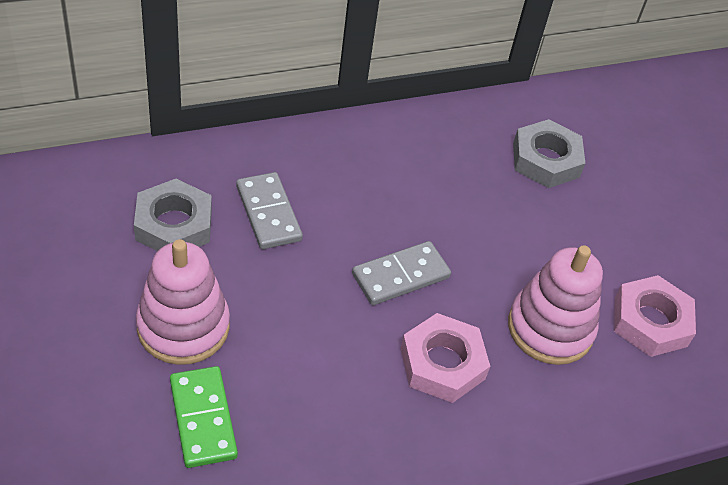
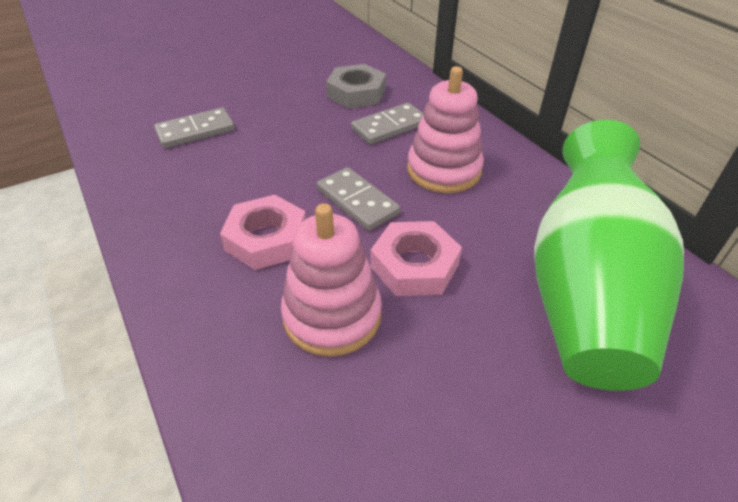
camera: 85 degrees right, 5 degrees down
(183, 326) = (269, 111): pink stacking toy -> pink stacking toy (444, 170)
(202, 419) = (195, 131): green domino -> grey domino
(546, 160) = (585, 291): grey nut -> green vase
(650, 321) = (376, 422): pink nut -> pink nut (414, 265)

